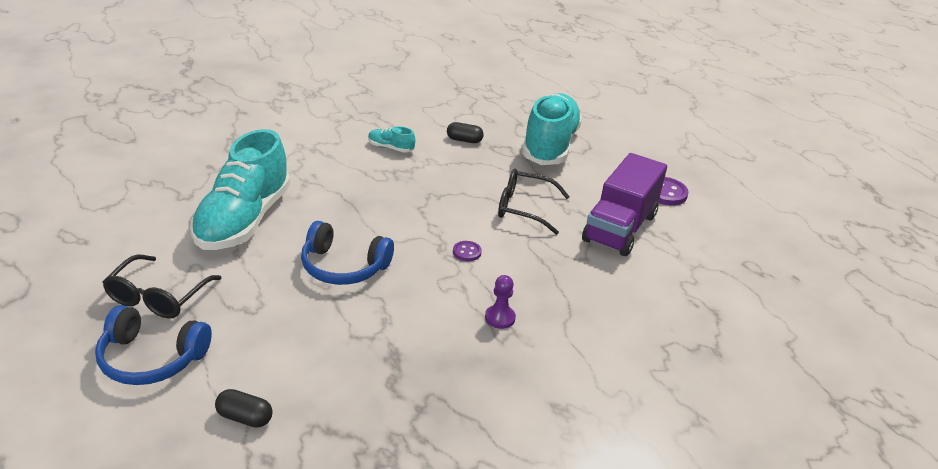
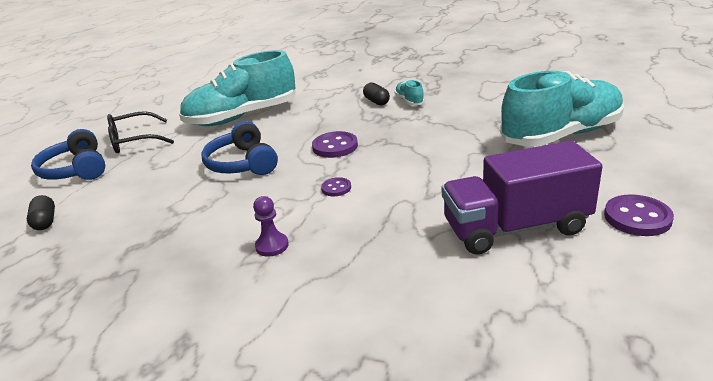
camera: 55 degrees right, 5 degrees down
(401, 216) = (335, 146): none -> purple button
(464, 140) = (480, 110): black capsule -> black capsule (376, 101)
(524, 208) = (443, 175): black glasses -> none

